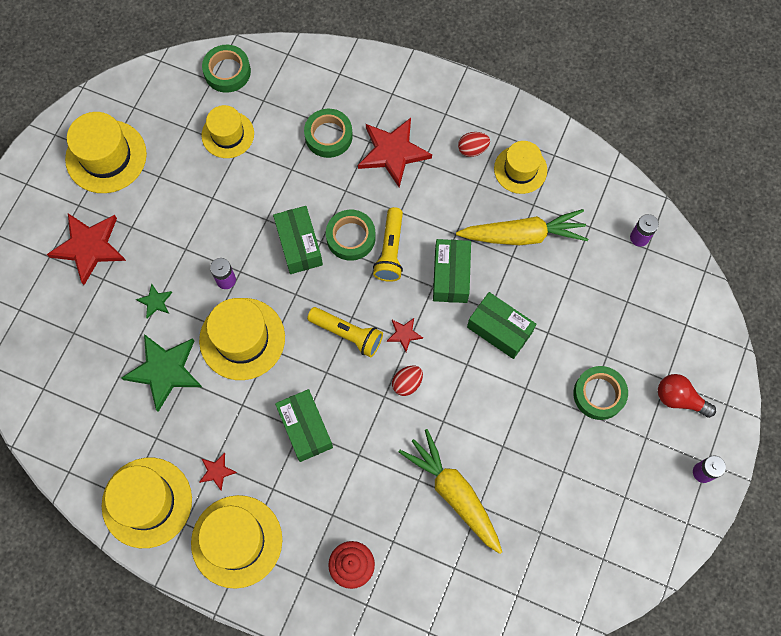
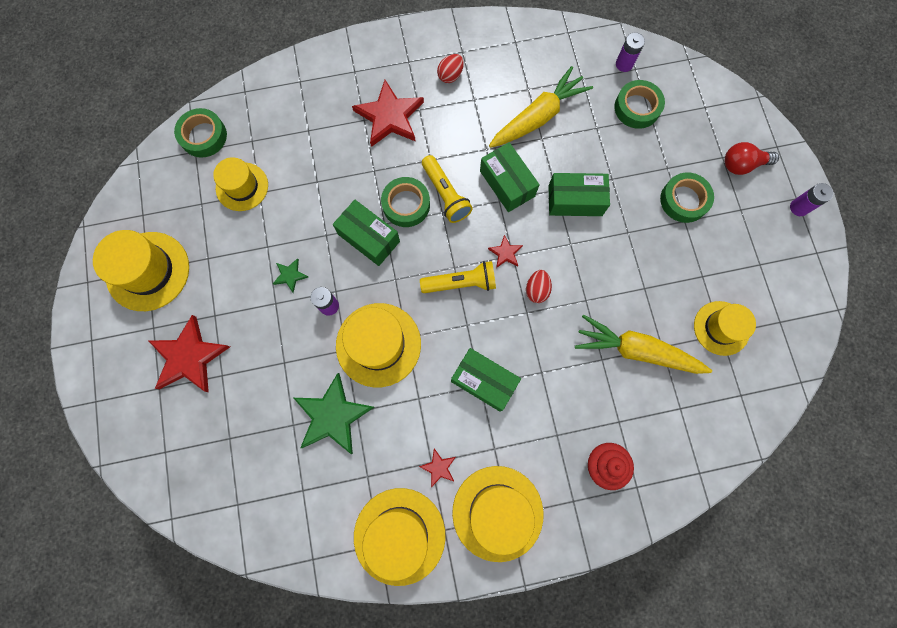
camera: 35 degrees left, 5 degrees up
(155, 302) = (282, 364): green star -> green star (290, 275)
(328, 136) = (328, 136): green tape -> green tape (637, 108)
(520, 169) = (498, 68): yellow hat -> yellow hat (721, 328)

